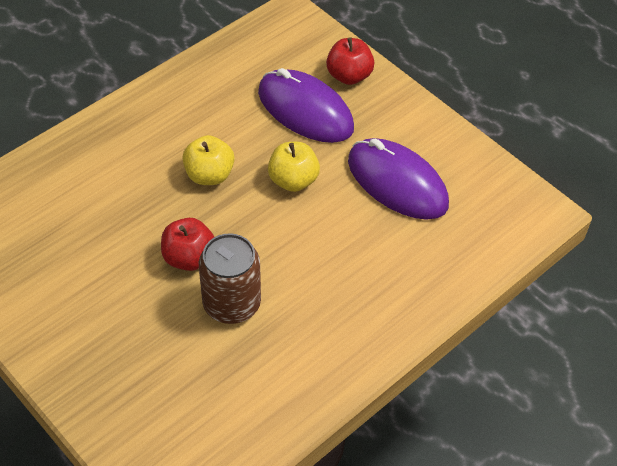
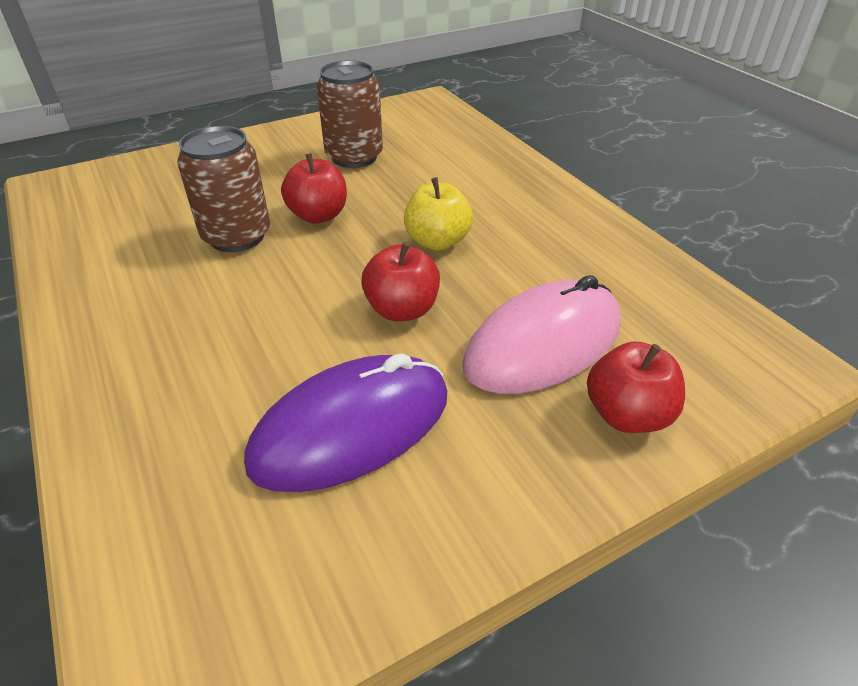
camera: 105 degrees right, 10 degrees down
(79, 259) = (354, 157): none -> brown can
(293, 180) = (402, 309): yellow apple -> red apple
(305, 110) = (543, 344): purple mouse -> pink mouse

